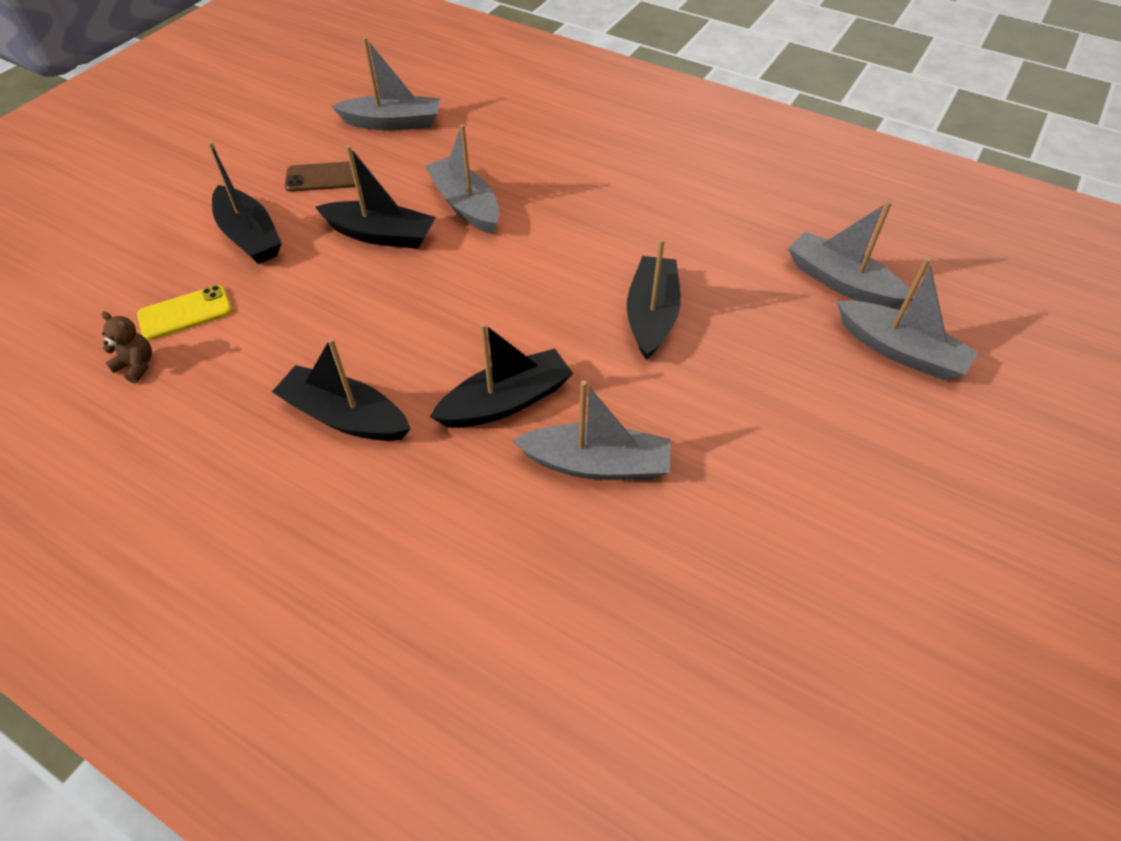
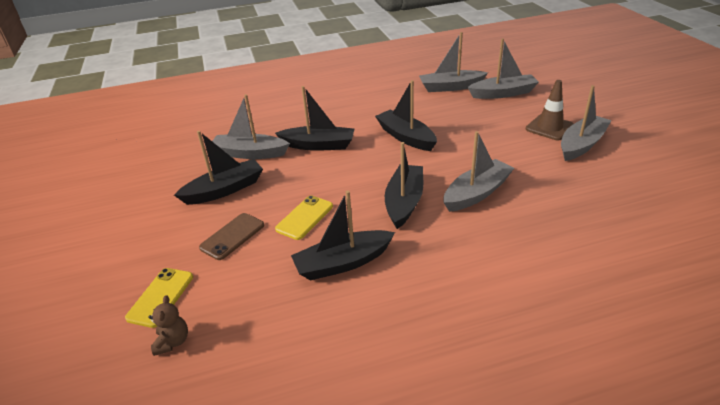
camera: 45 degrees left, 15 degrees down
(137, 366) = (173, 342): brown teddy bear -> brown teddy bear turned 105 degrees clockwise
(250, 236) = (140, 239): black boat -> black boat (318, 145)
(324, 177) = (142, 190): brown phone -> brown phone (232, 236)
(393, 123) = (144, 148): grey boat -> grey boat (581, 144)
(393, 332) = (304, 217): none -> yellow phone
(863, 460) = (549, 127): none -> brown traffic cone

